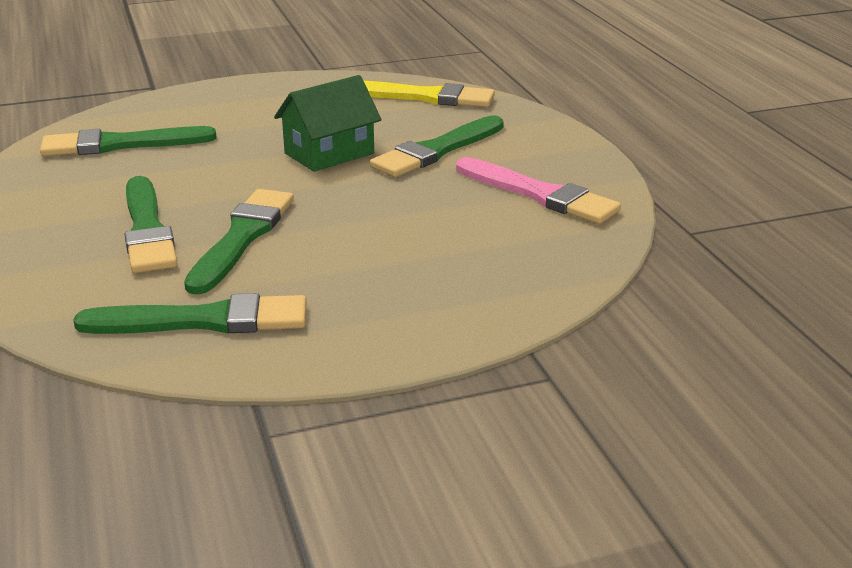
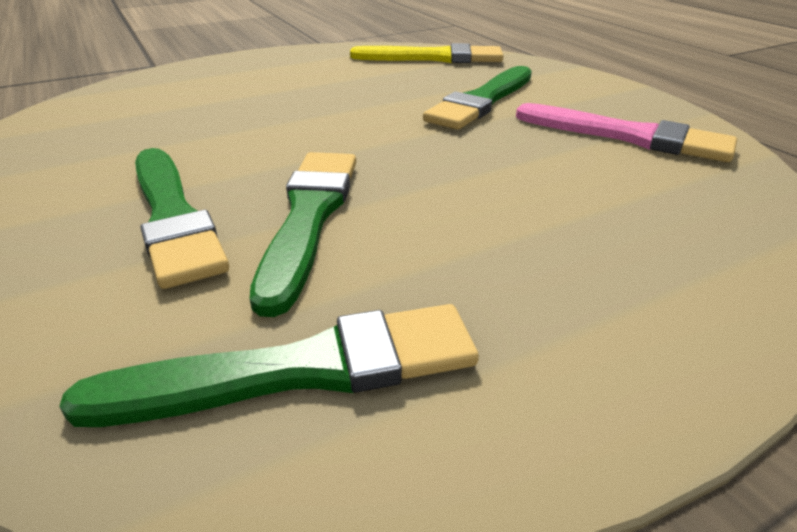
camera: 10 degrees left, 5 degrees up
(120, 144) = (123, 118): green brush -> none
(329, 153) = (369, 111): green house -> none

